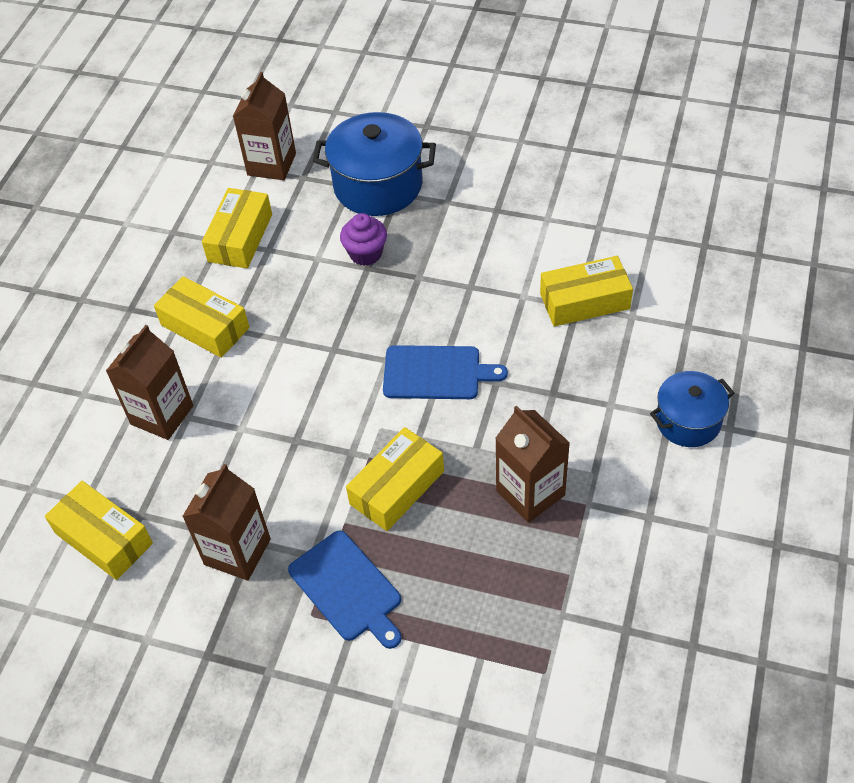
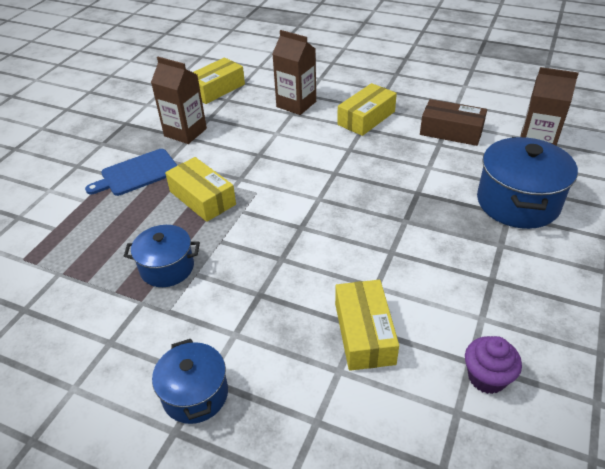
camera: 95 degrees right, 10 degrees down
(240, 238) = (451, 131): yellow box -> brown box
(366, 254) = (433, 192): purple cupcake -> purple cupcake (486, 377)
(436, 373) = (300, 224): blue cutting board -> none
(530, 493) = (167, 268): brown carton -> blue pot

